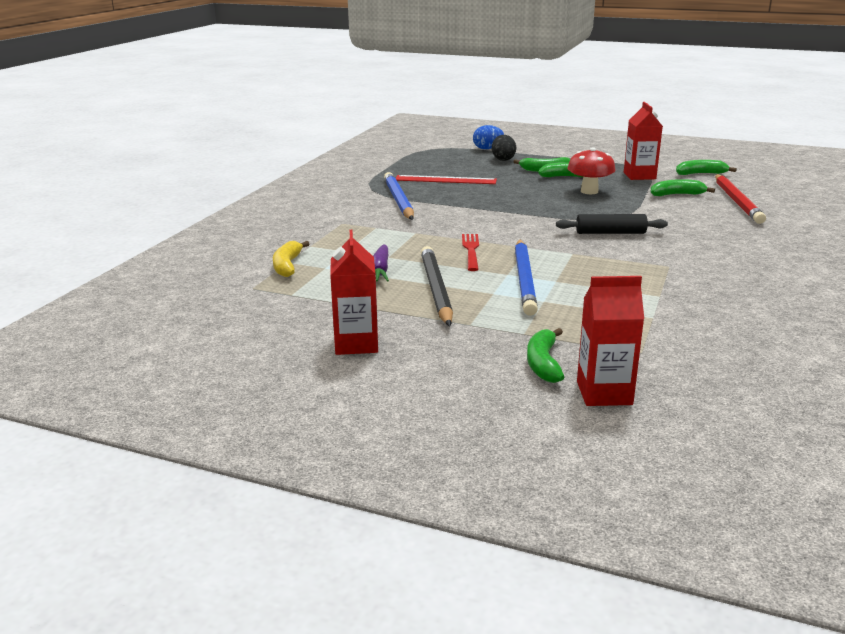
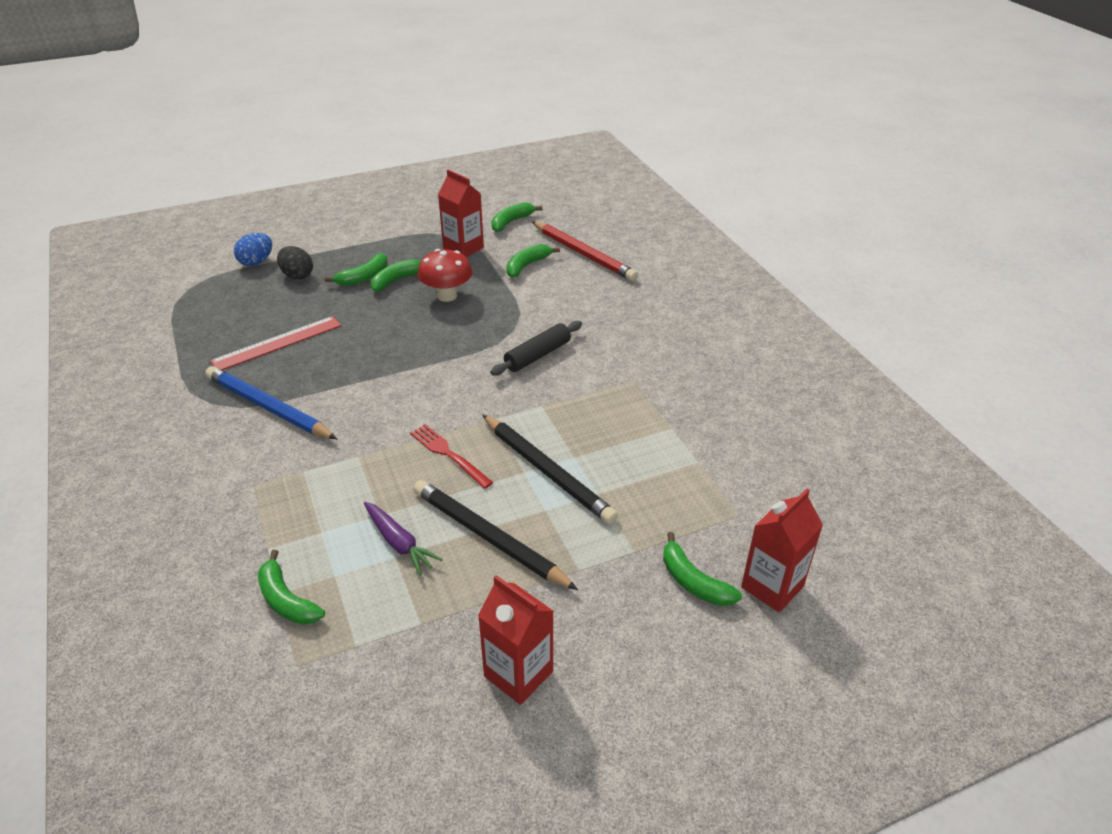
camera: 45 degrees left, 15 degrees up
(287, 266) = (286, 600): yellow banana -> green banana
(524, 280) = (547, 472): blue pencil -> black pencil

